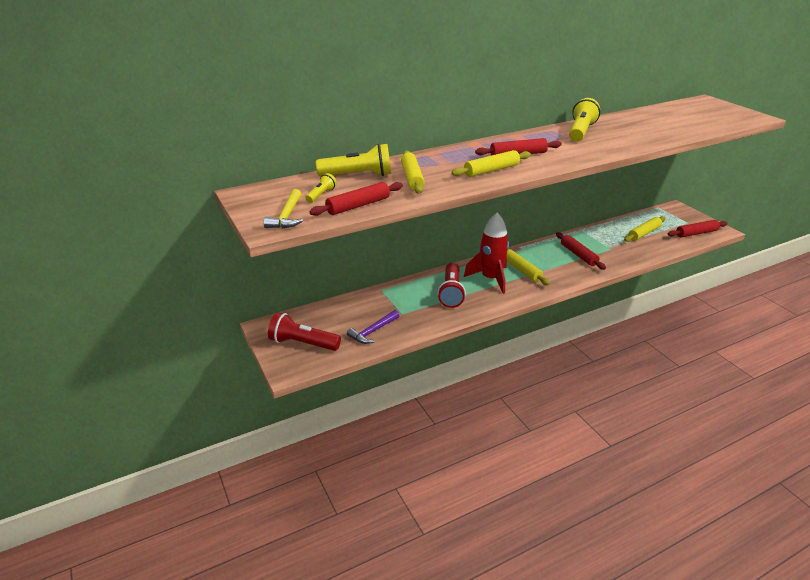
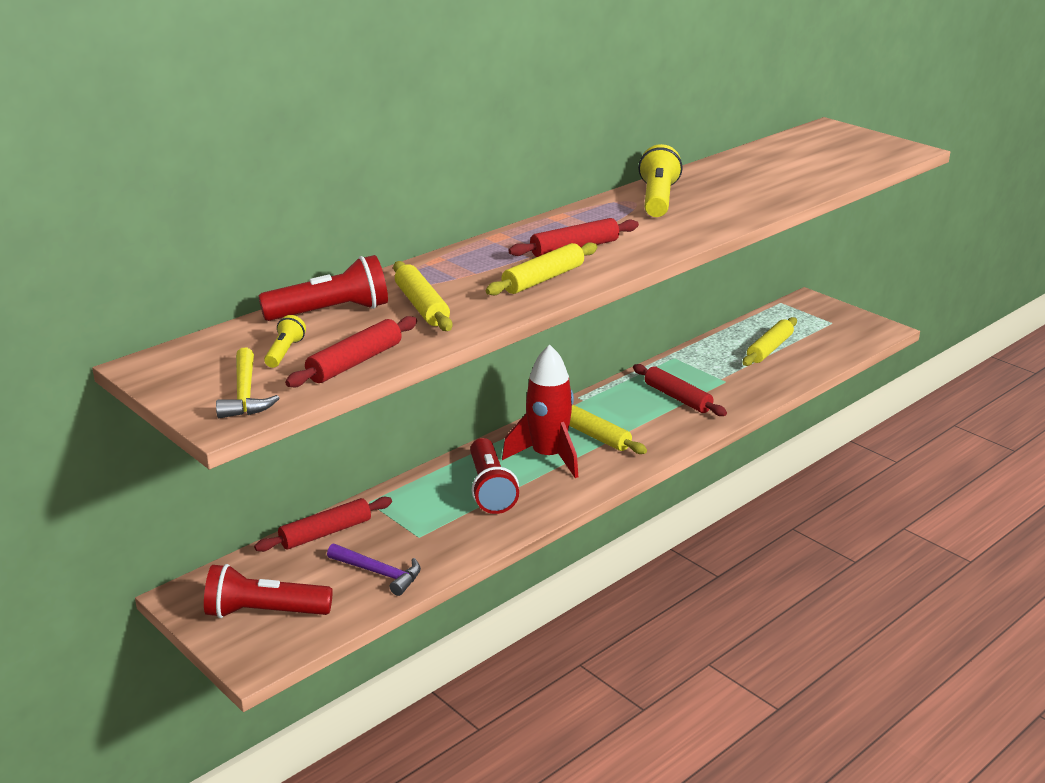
camera: 15 degrees left, 5 degrees down
(358, 175) = (331, 312): yellow flashlight -> red flashlight
(373, 331) = (379, 573): purple hammer -> purple hammer turned 90 degrees counterclockwise
(696, 233) = (848, 338): red rolling pin -> red rolling pin (325, 533)

